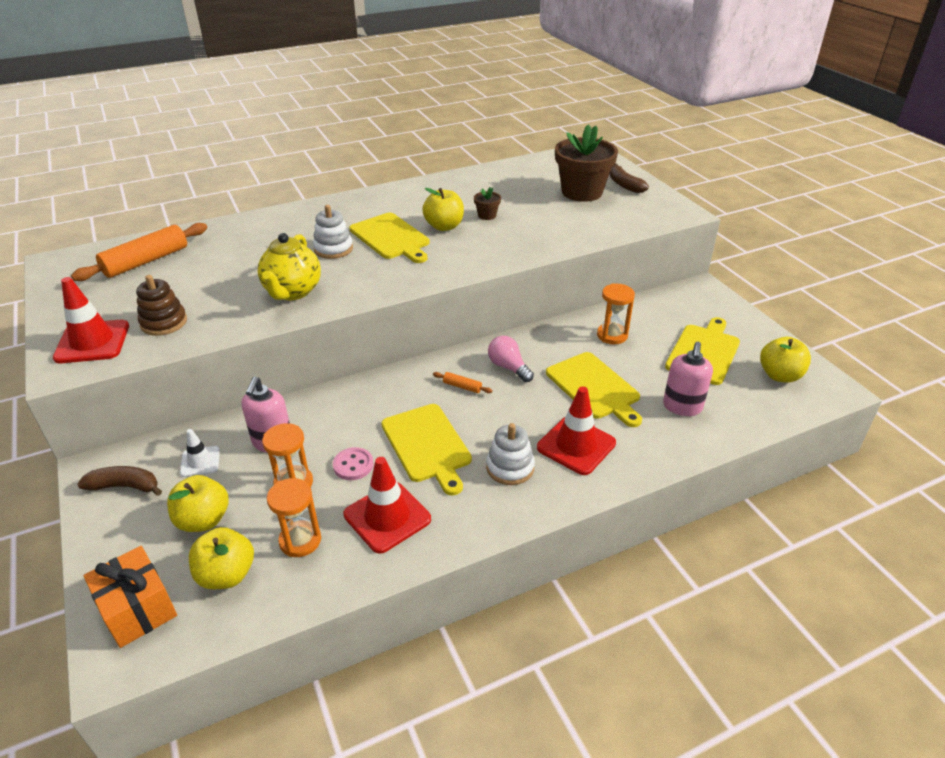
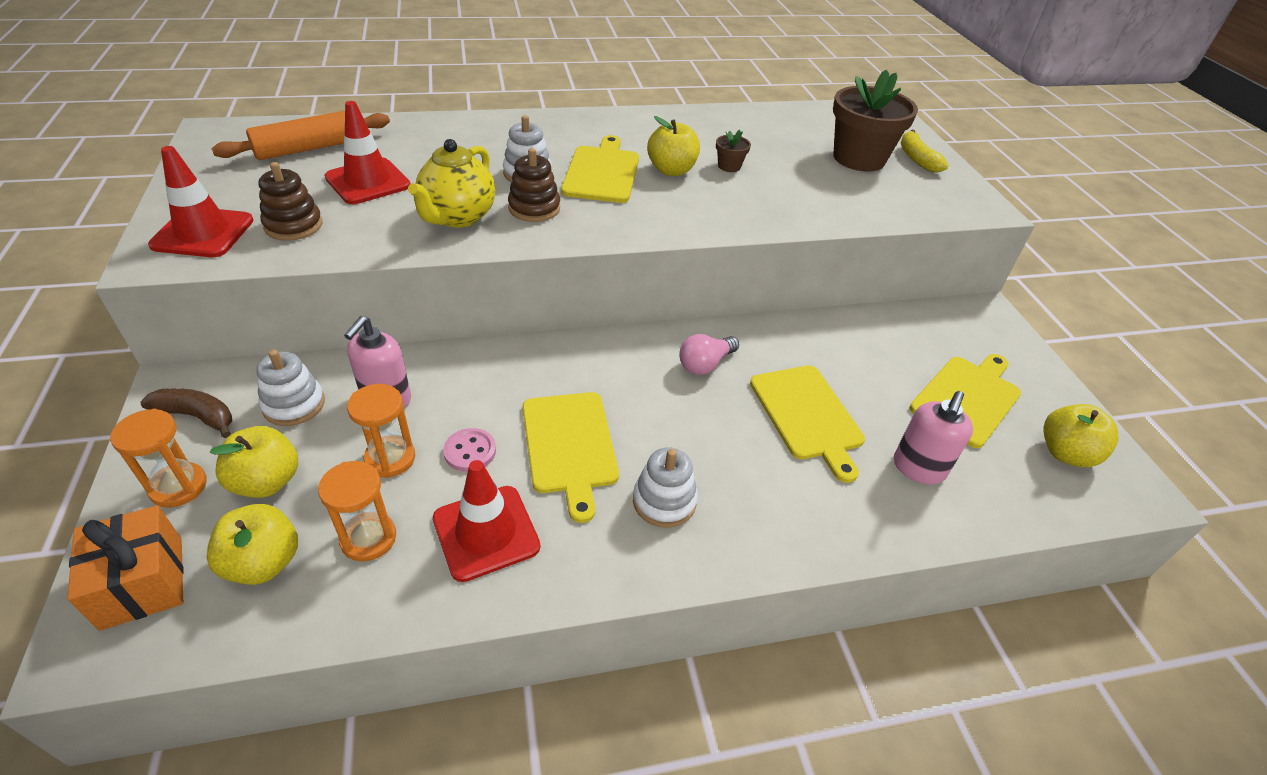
camera: 10 degrees right, 5 degrees up
(200, 462) = (294, 405): white traffic cone -> white stacking toy
(349, 274) = (534, 208): none -> brown stacking toy
(391, 237) = (602, 172): yellow cutting board -> yellow cutting board turned 150 degrees counterclockwise
(462, 386) = (639, 377): orange rolling pin -> none
(508, 367) = (705, 364): pink light bulb -> pink light bulb turned 105 degrees counterclockwise
(576, 445) = (760, 490): red traffic cone -> red traffic cone (368, 182)
(612, 335) = (850, 350): orange hourglass -> orange hourglass (178, 487)
(624, 185) = (917, 159): brown banana -> yellow banana

